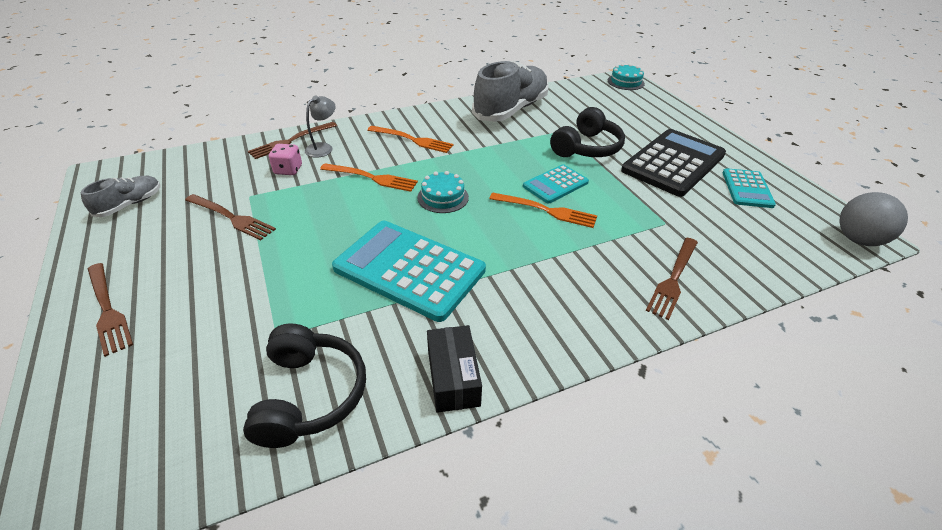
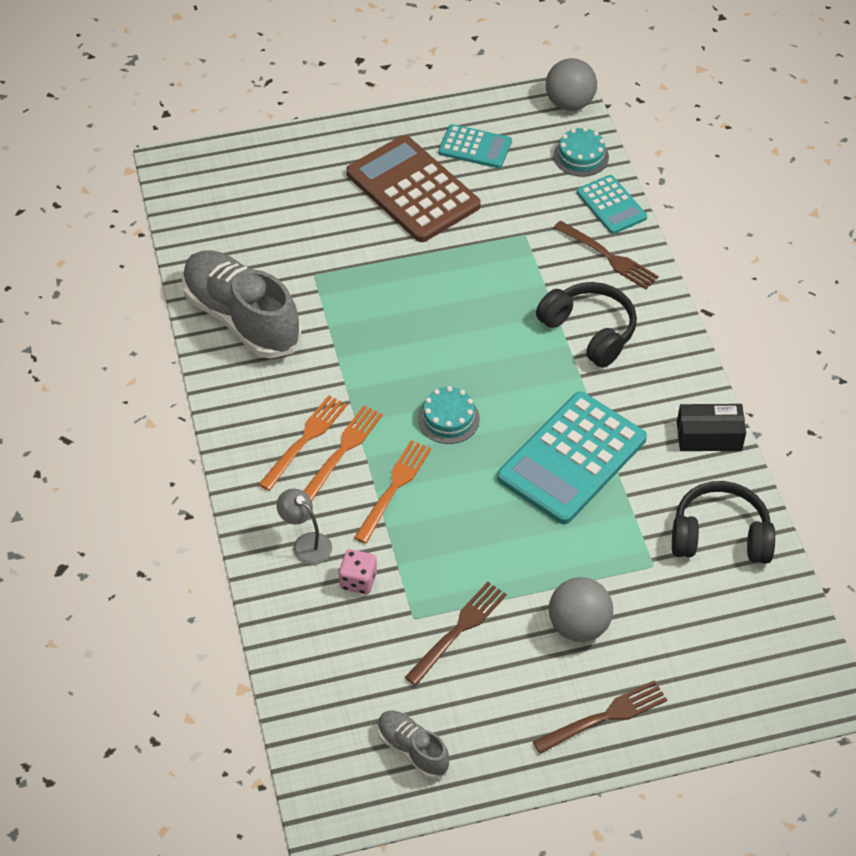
camera: 80 degrees left, 10 degrees up
(216, 286) = (578, 626): none -> grey ball
(291, 141) = (279, 584): brown fork -> none
(547, 210) = (489, 327): orange fork -> orange fork (343, 450)
(555, 184) = (439, 309): turquoise calculator -> turquoise calculator (611, 205)
(587, 148) = (363, 260): black headphones -> black headphones (589, 331)
(625, 82) = (184, 168): turquoise cake -> turquoise cake (581, 156)
(673, 163) = (413, 190): black calculator -> brown calculator

